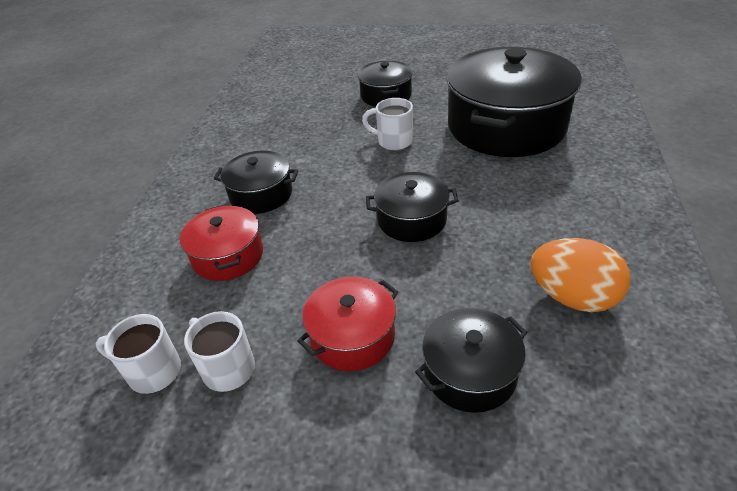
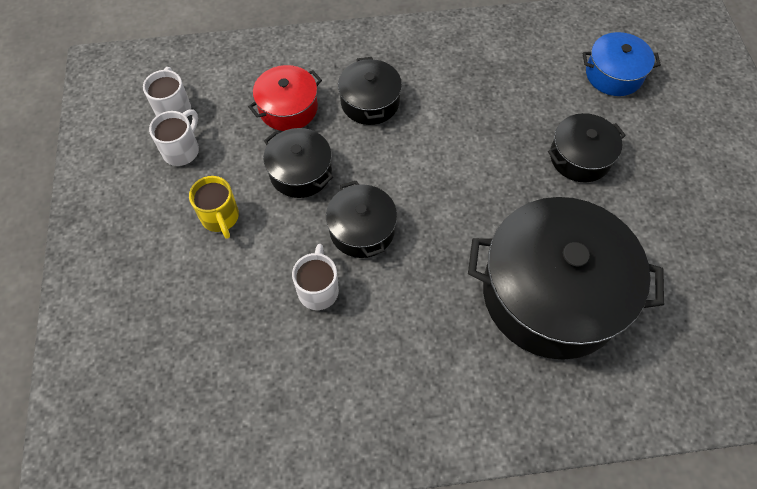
camera: 70 degrees right, 20 degrees up
(318, 70) = (614, 74): none -> blue pot
(352, 336) = (220, 217): red pot -> yellow mug
(393, 141) = (486, 186): white mug -> white mug (318, 289)
(470, 372) = (198, 302): black pot -> black pot (300, 172)
(573, 297) = (287, 373): orange egg -> none

